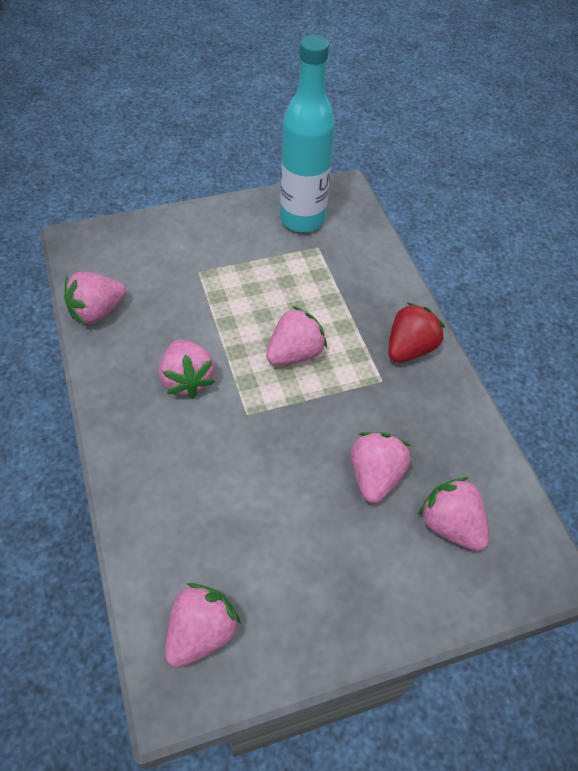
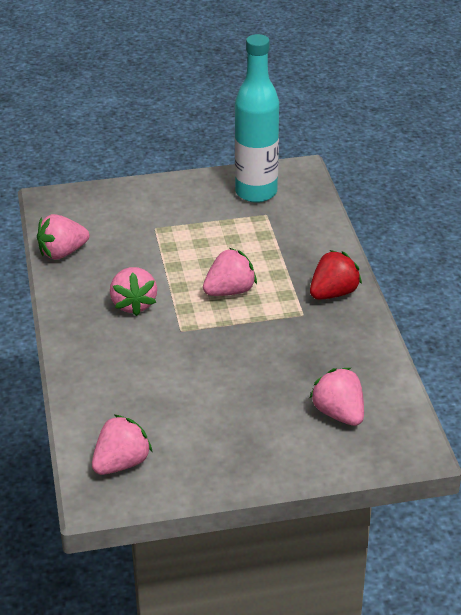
camera: 10 degrees right, 15 degrees down
(375, 476) = (282, 378): pink strawberry -> none

